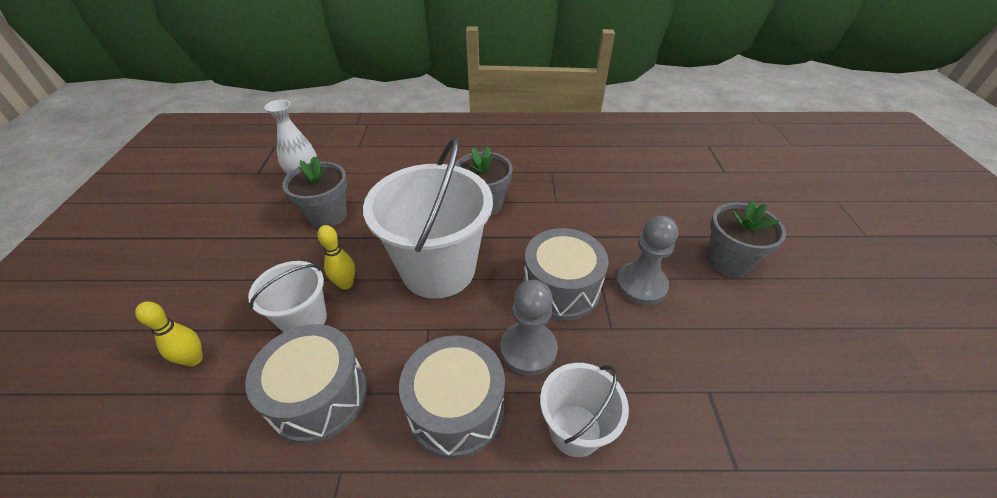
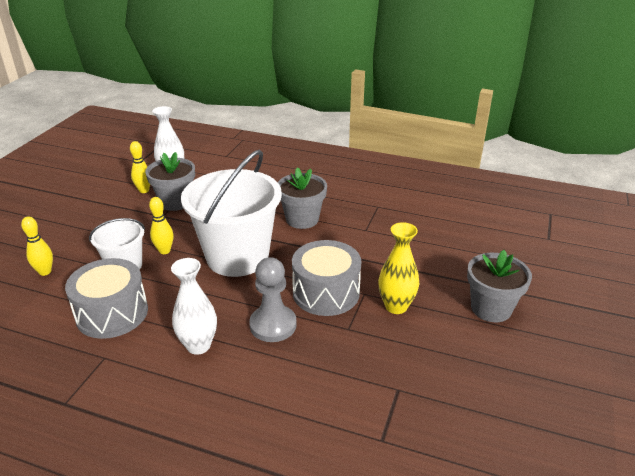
camera: 20 degrees right, 10 degrees down
(281, 209) = (144, 190): none -> yellow bowling pin
(456, 408) = (198, 345): grey drum -> white vase
(575, 430) = (275, 381): white bucket -> none
(641, 285) = (396, 306): grey pawn -> yellow vase

